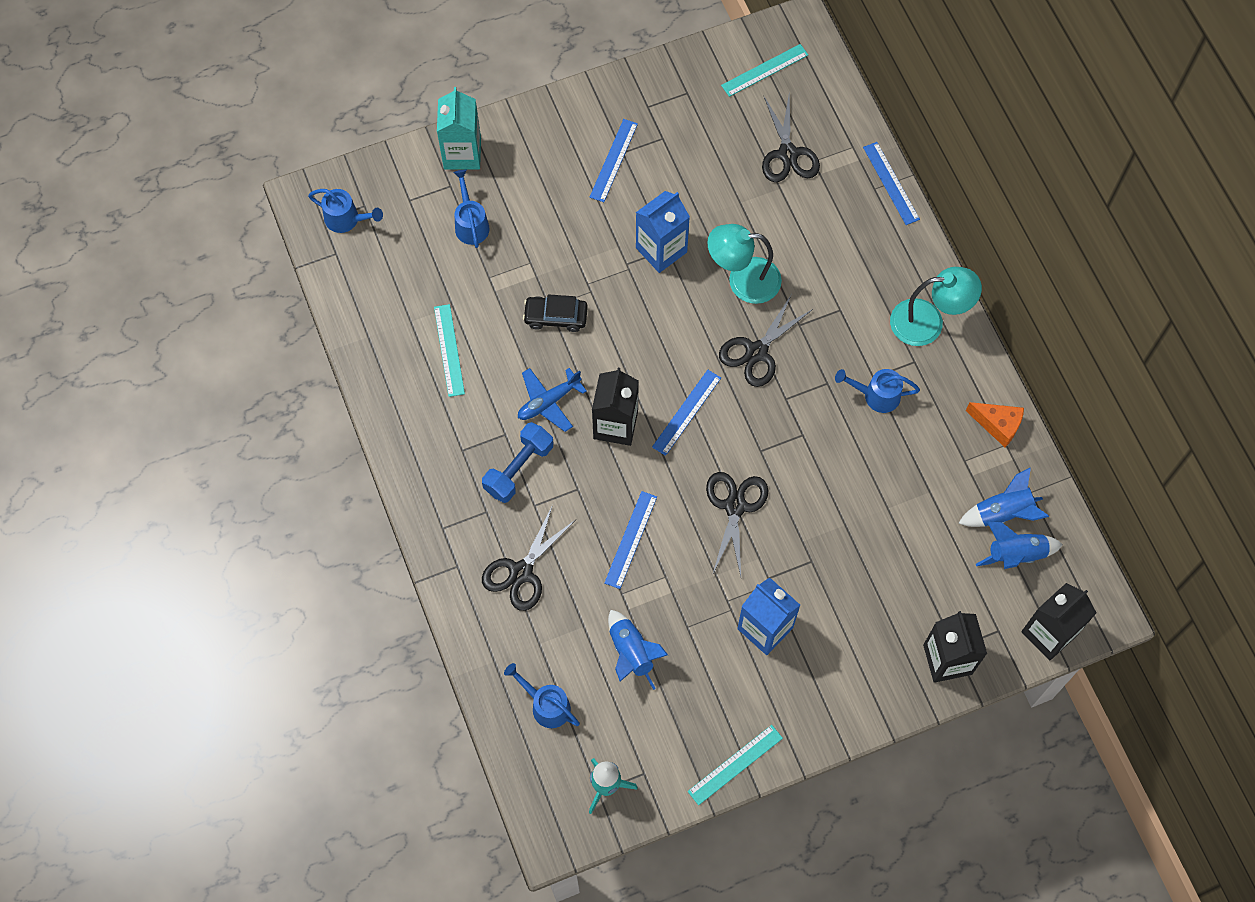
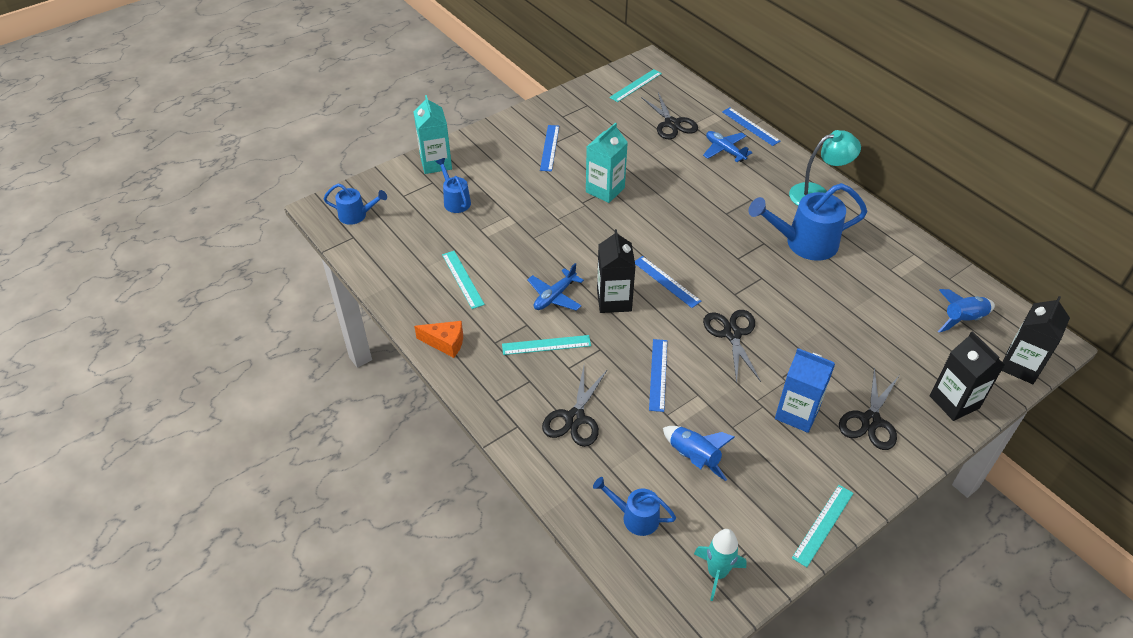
camera: 15 degrees left, 20 degrees down
(518, 468) = (546, 345): blue dumbbell -> turquoise ruler
(555, 317) = (540, 243): black car -> none
(661, 250) = (605, 190): blue carton -> turquoise carton
(687, 412) = (666, 281): blue ruler -> blue ruler turned 60 degrees counterclockwise
(743, 280) = (672, 196): turquoise lamp -> none
(756, 352) = (702, 235): black scissors -> black scissors (870, 421)
(839, 218) = (725, 150): none -> blue plane
(876, 395) = (803, 243): blue watering can -> blue watering can, size x1.81
(997, 425) = (901, 243): orange cheese -> orange cheese (445, 343)
(1003, 513) = (937, 295): blue rocket -> none

